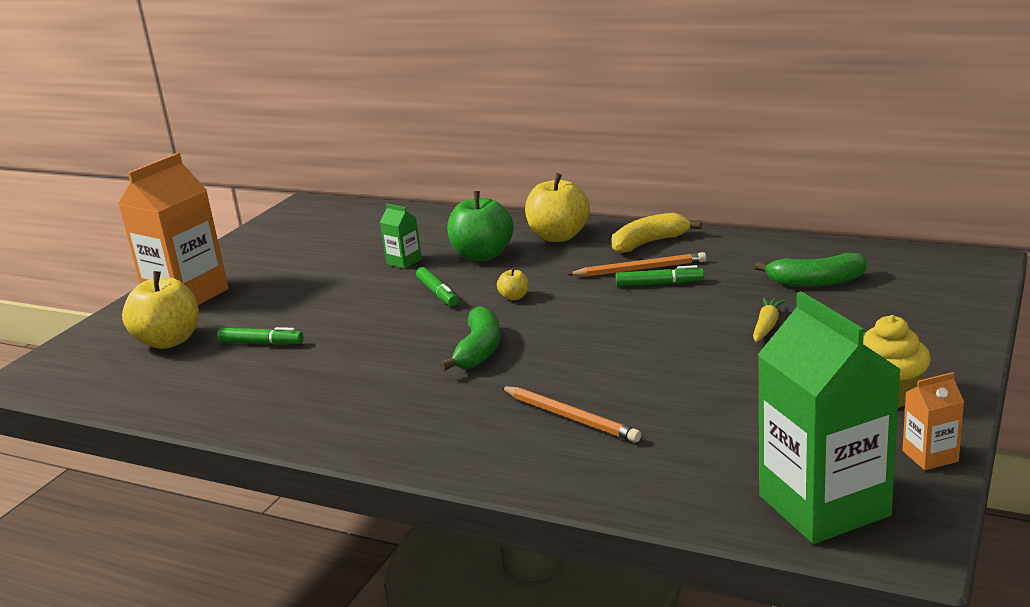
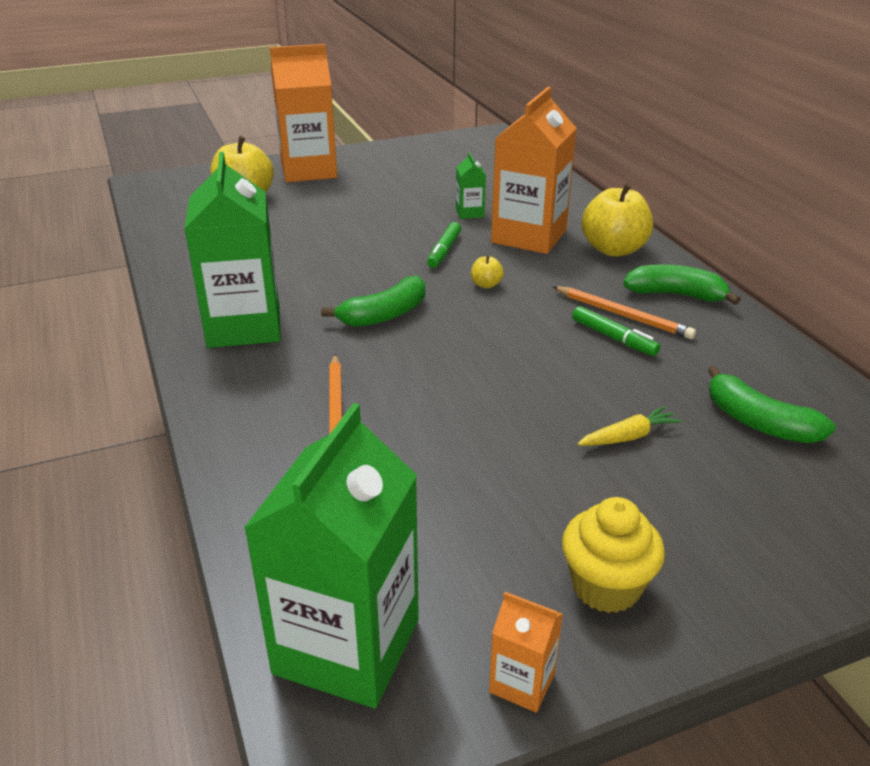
camera: 40 degrees right, 10 degrees up
(261, 343) = (282, 228): green marker -> none
(382, 414) = (244, 326): none -> green carton
(482, 256) = (529, 236): green apple -> orange carton
(649, 243) = (676, 295): yellow banana -> green banana

